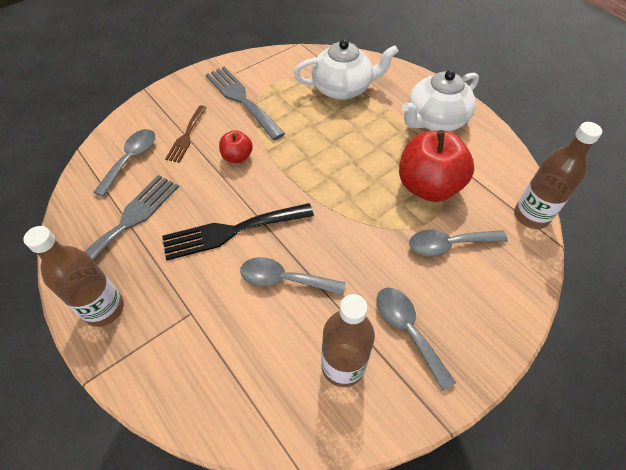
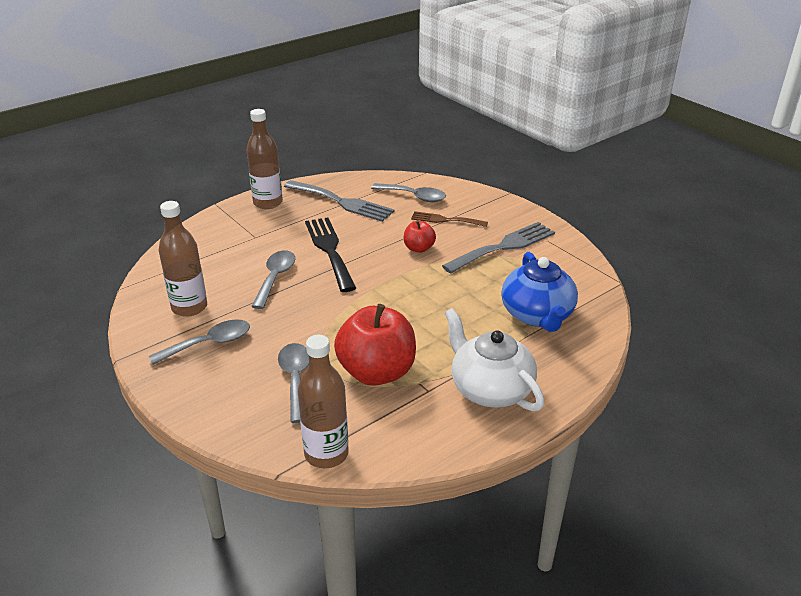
camera: 90 degrees right, 20 degrees down
(343, 88) = (537, 315): white teapot -> blue teapot

